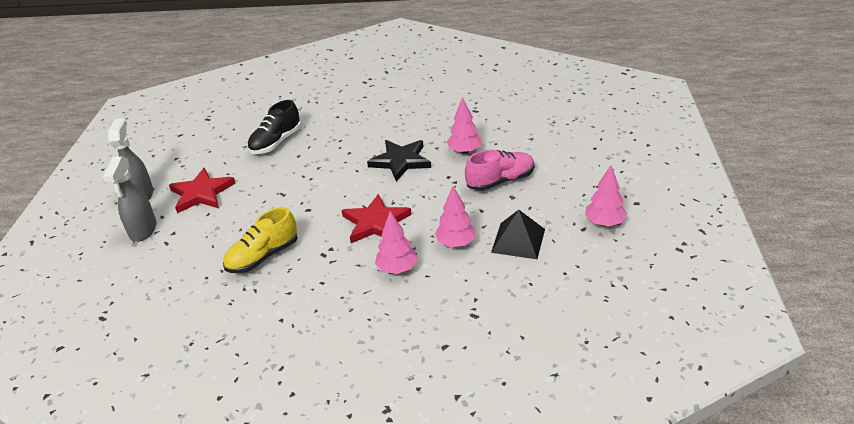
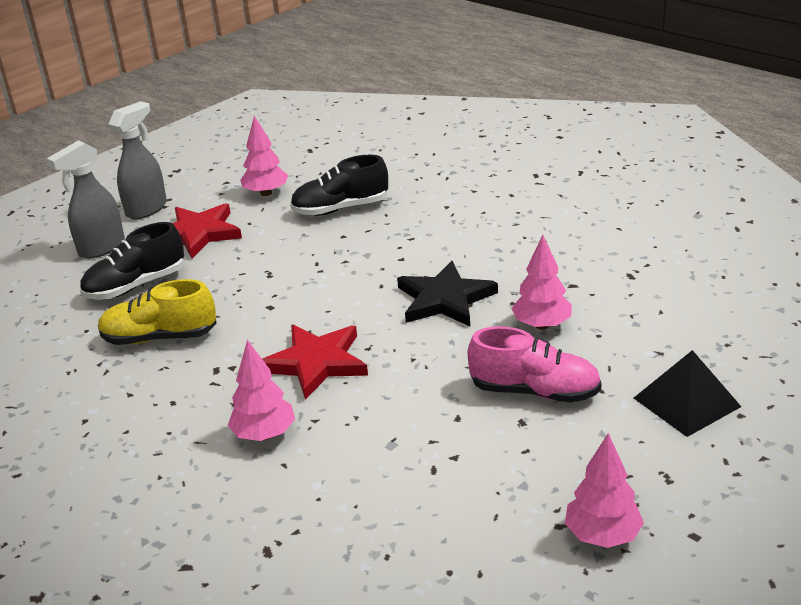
camera: 40 degrees right, 5 degrees down
(203, 239) = (136, 286): none -> black shoe
(456, 243) = (370, 443): pink tree -> pink tree (266, 193)
(518, 240) = (449, 487): black pyramid -> black pyramid (686, 402)

